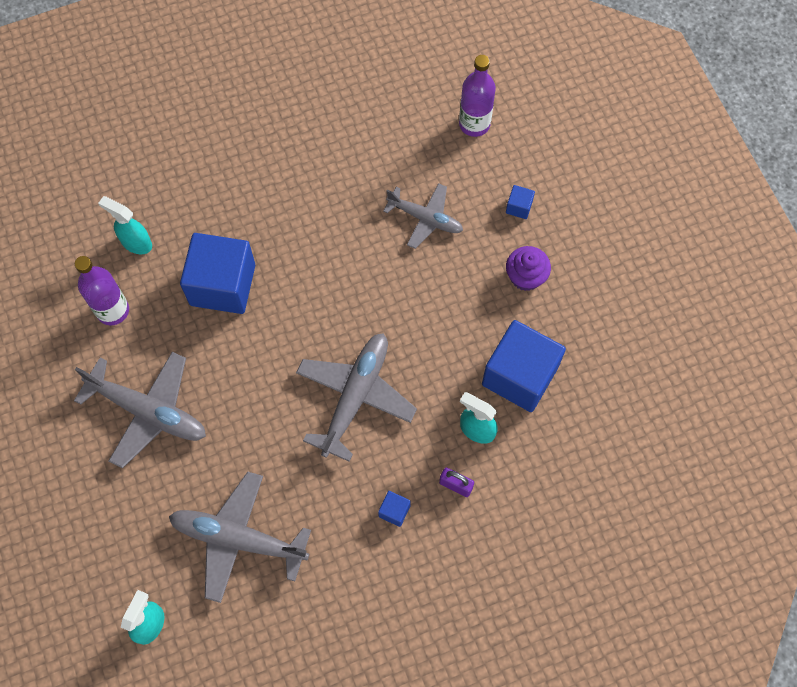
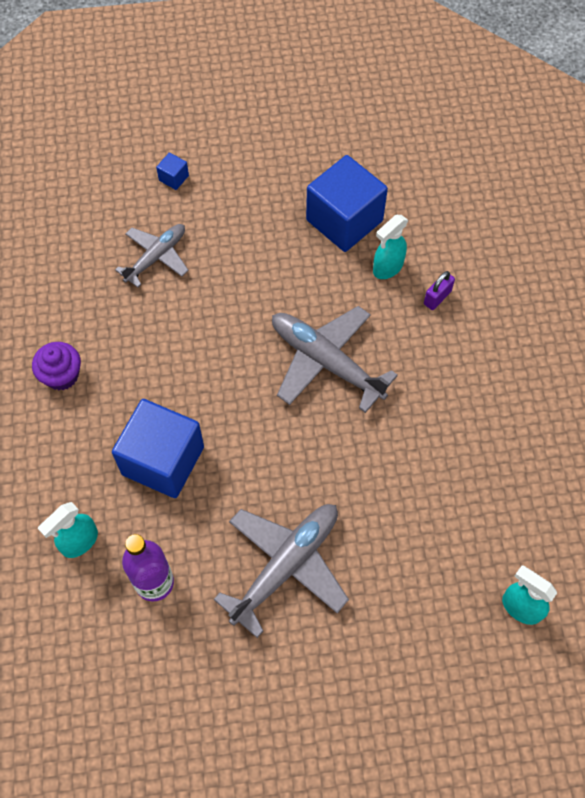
camera: 75 degrees left, 5 degrees down
(239, 539) = (448, 501): grey plane -> none
(394, 511) = (450, 354): blue cube -> none
(474, 124) = (70, 191): purple bottle -> none
(525, 276) = (247, 191): purple cupcake -> purple cupcake (62, 375)

